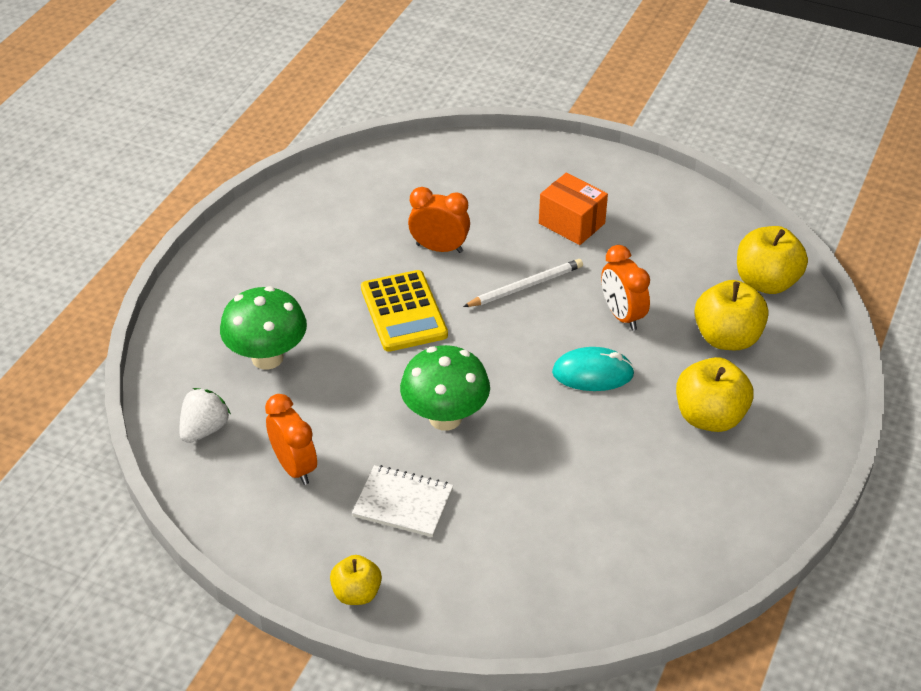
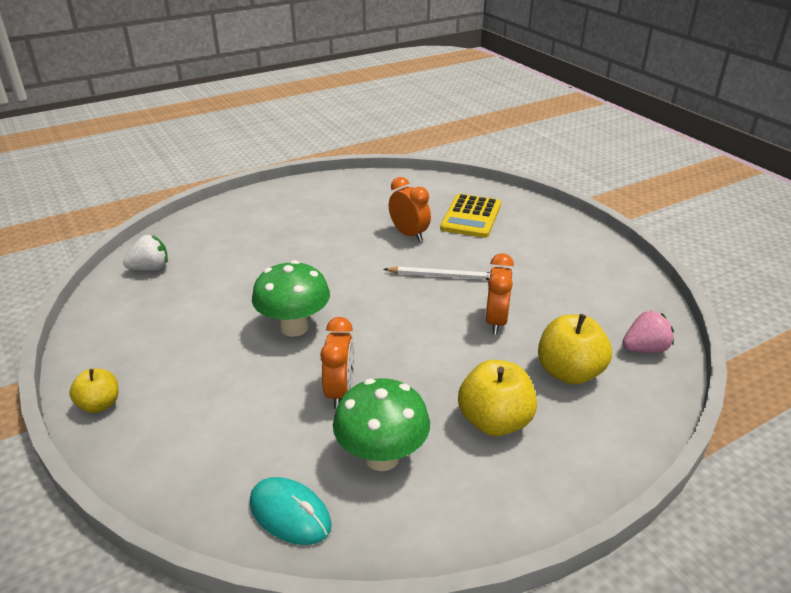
camera: 35 degrees right, 10 degrees down
(267, 357) = (233, 248): green mushroom -> green mushroom (382, 457)
(294, 467) = (168, 311): orange clock -> orange clock (340, 392)
(403, 312) = (344, 258): yellow calculator -> yellow calculator (471, 217)
(403, 503) = (202, 364): white notebook -> none
(571, 223) = (518, 254): orange box -> none
(593, 373) = (431, 348): turquoise mouse -> turquoise mouse (290, 514)
(766, 282) = (644, 349): yellow apple -> pink strawberry

